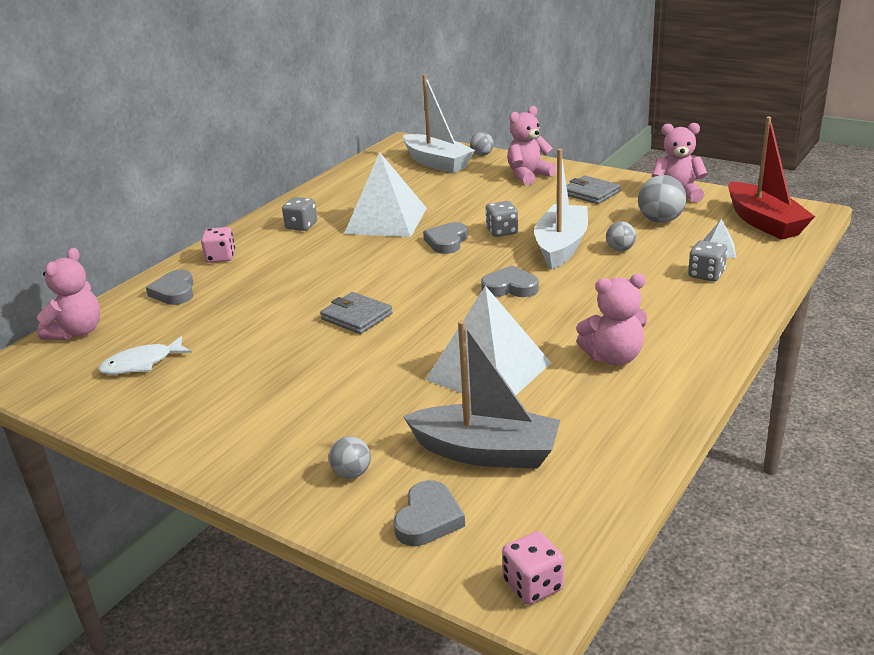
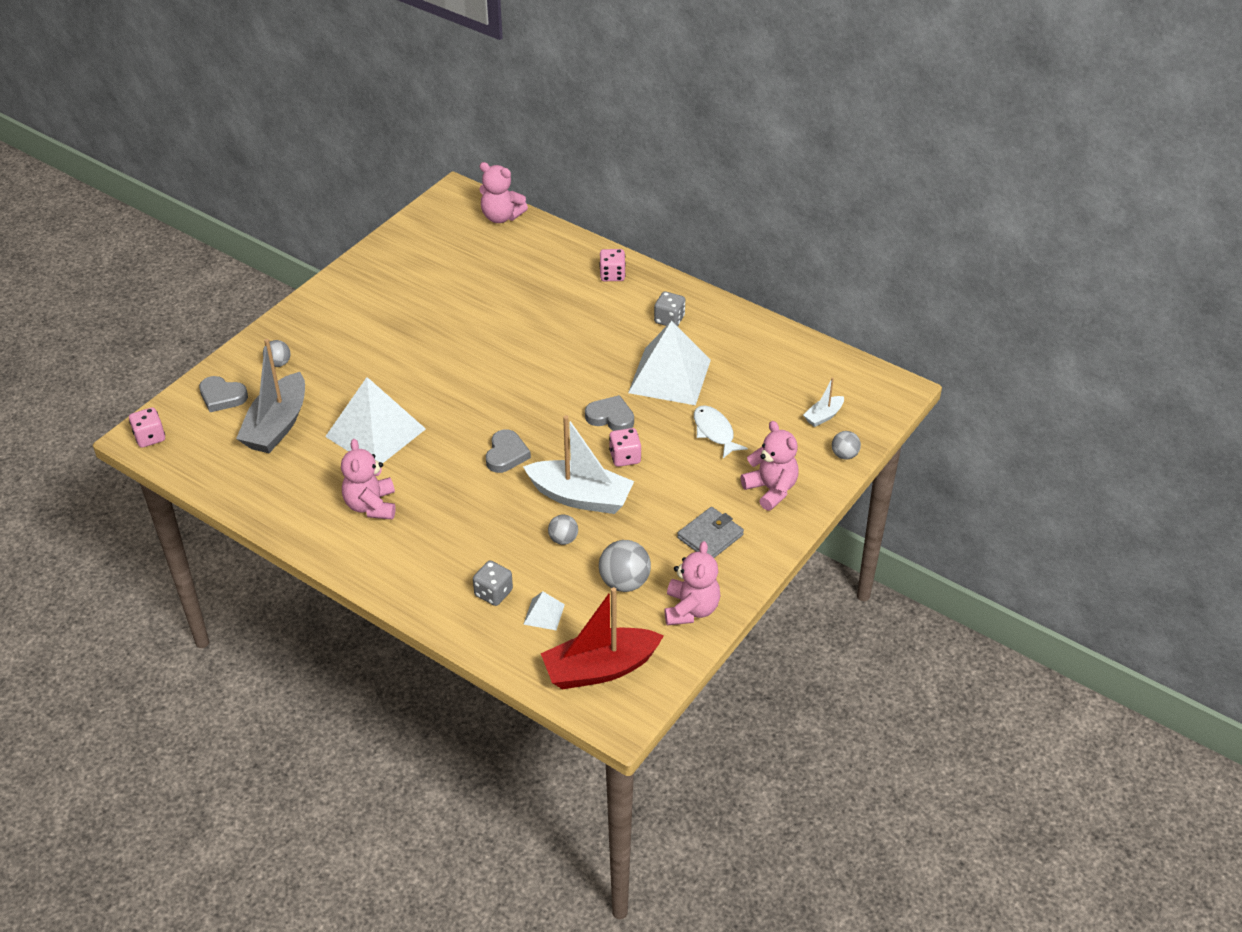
camera: 90 degrees right, 15 degrees up
(141, 363) = (444, 255): white fish -> white fish (714, 432)
(174, 292) = (553, 256): grey heart -> none
(356, 316) = (481, 360): grey wallet -> none
(437, 163) = (823, 416): white boat -> white boat, size x0.47
(502, 231) = (625, 457): grey dice -> pink dice

